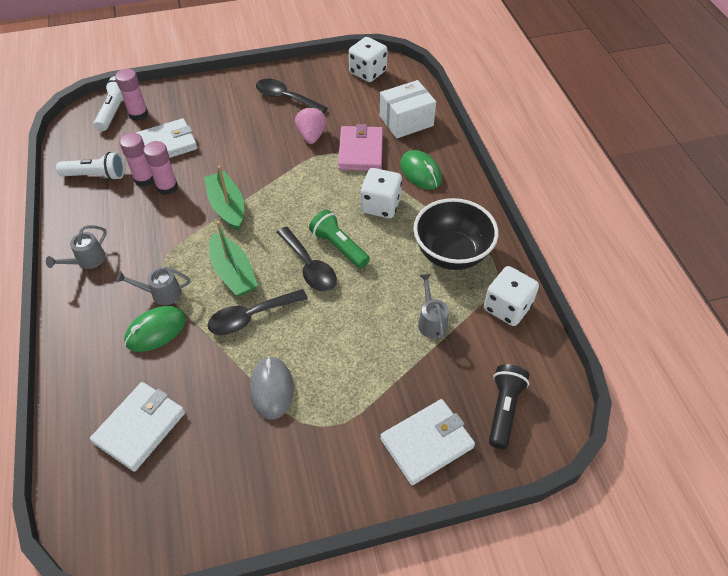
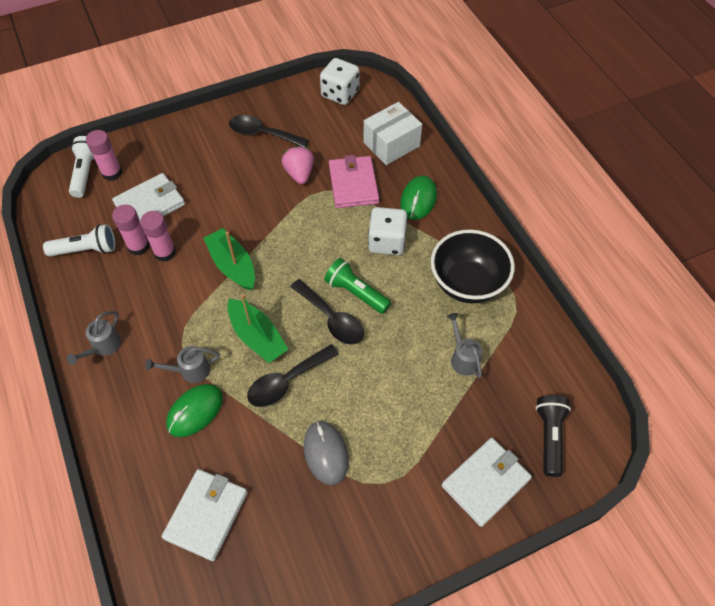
camera: 10 degrees left, 5 degrees up
(420, 172) = (418, 199): green mouse -> green mouse turned 60 degrees clockwise
(507, 307) = (531, 332): white dice -> none

